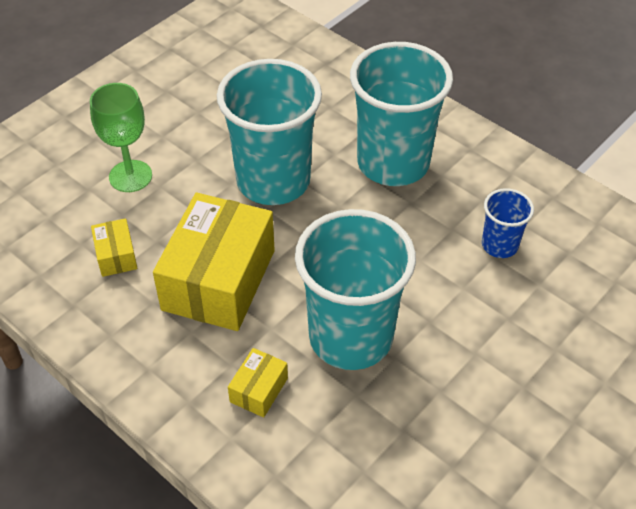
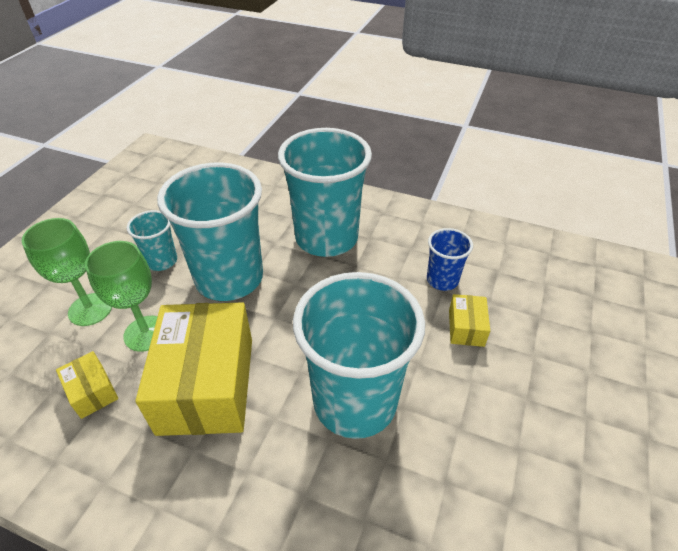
camera: 20 degrees left, 5 degrees down
(176, 215) = (146, 333): none -> green goblet
(211, 143) = (162, 261): none -> turquoise cup
(258, 390) = (286, 491): yellow box -> yellow box (466, 328)

